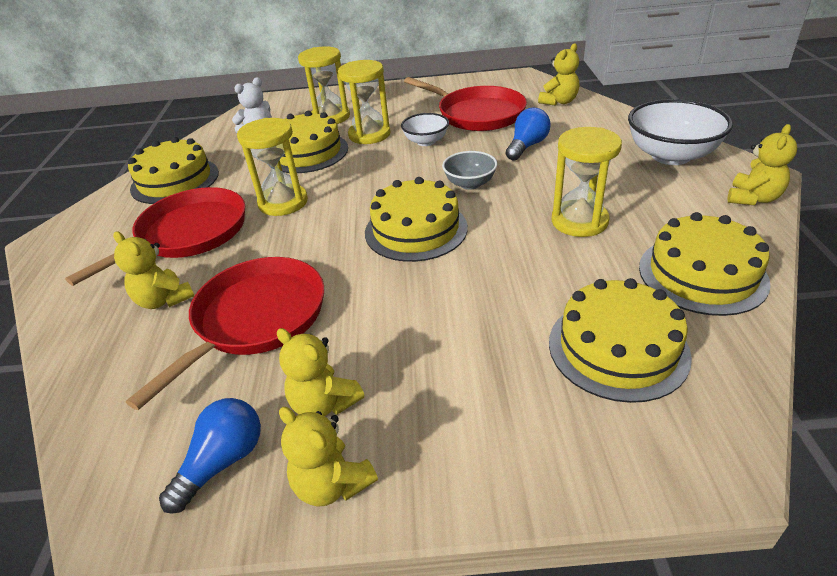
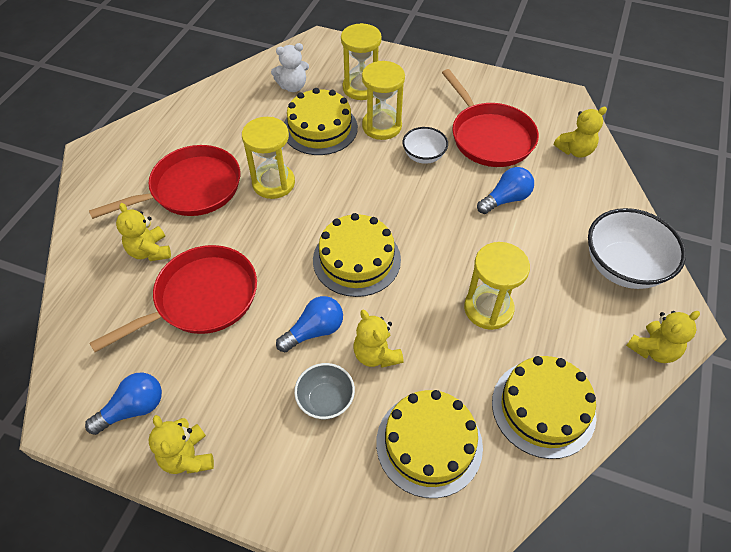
camera: 20 degrees right, 15 degrees up
(175, 180) = (205, 120): yellow cake -> none
(324, 403) = (211, 393): yellow teddy bear -> yellow teddy bear (376, 354)
(412, 300) = (314, 331): none -> blue light bulb
(470, 184) = (429, 225): grey bowl -> grey bowl (325, 400)

